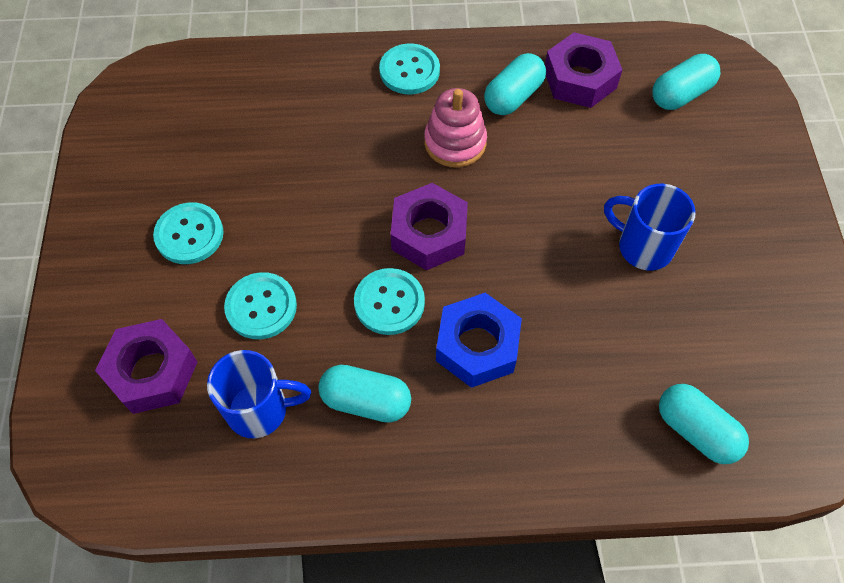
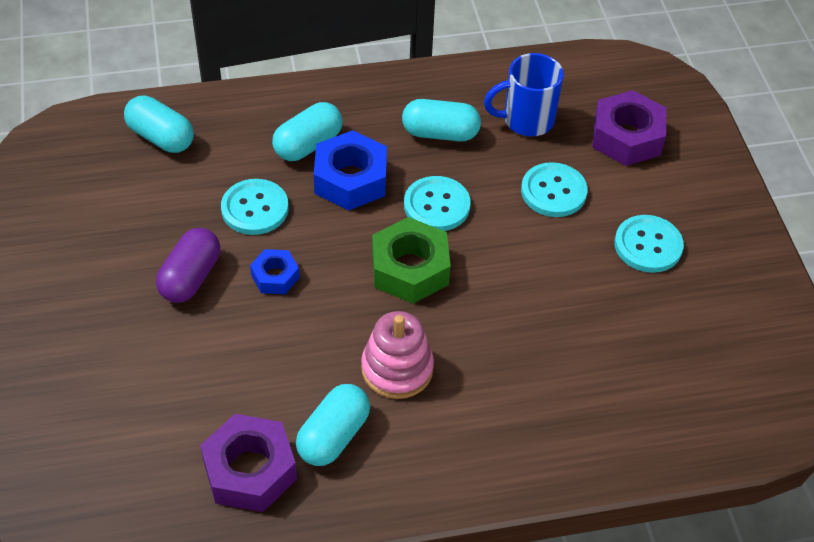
camera: 170 degrees right, 10 degrees down
(409, 71) = (468, 458): turquoise button -> turquoise button (255, 209)
(429, 234) = (410, 269): purple nut -> green nut
(560, 239) = (275, 276): none -> blue nut
(642, 246) = (190, 277): blue mug -> purple capsule
(681, 94) = (122, 462): turquoise capsule -> turquoise capsule (308, 145)

